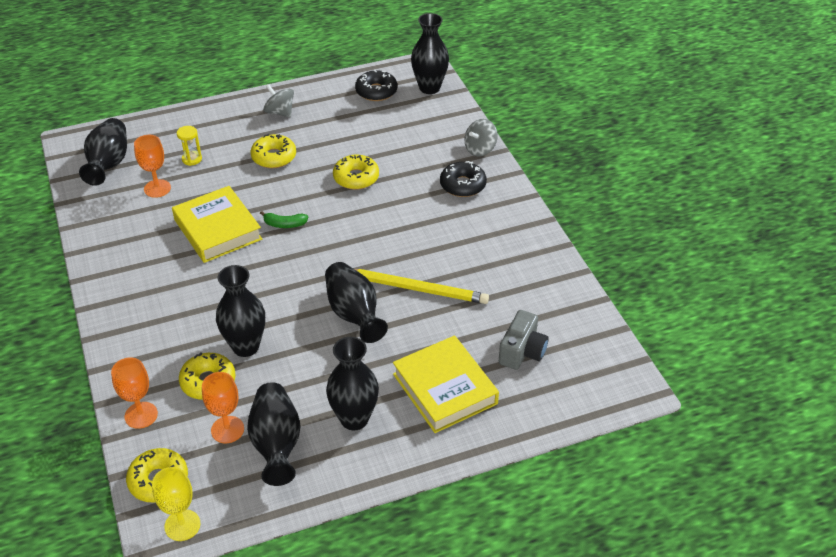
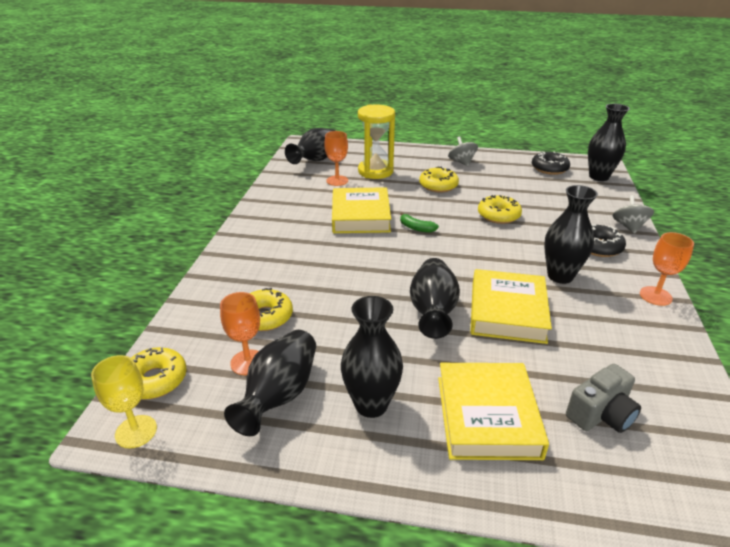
camera: 30 degrees right, 10 degrees down
(141, 415) = (191, 321): orange goblet -> orange goblet (655, 296)
(192, 159) = (375, 171): yellow hourglass -> yellow hourglass, size x2.17
(245, 346) = (318, 302): black vase -> black vase (560, 276)
(416, 288) = (507, 312): yellow pencil -> yellow book
(480, 149) = (628, 226): grey spinning top -> grey spinning top turned 105 degrees clockwise

